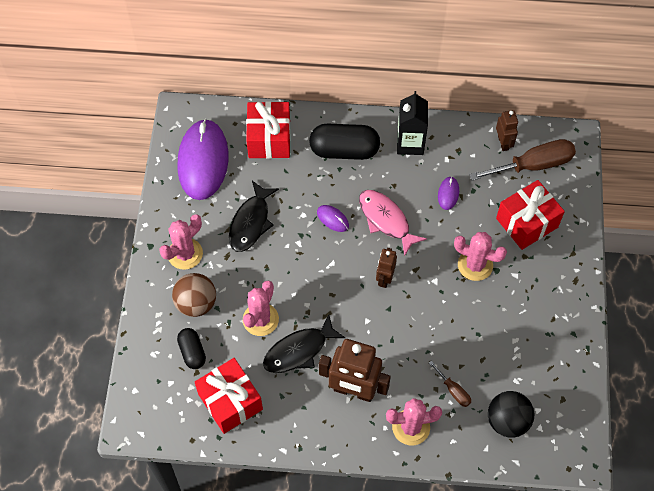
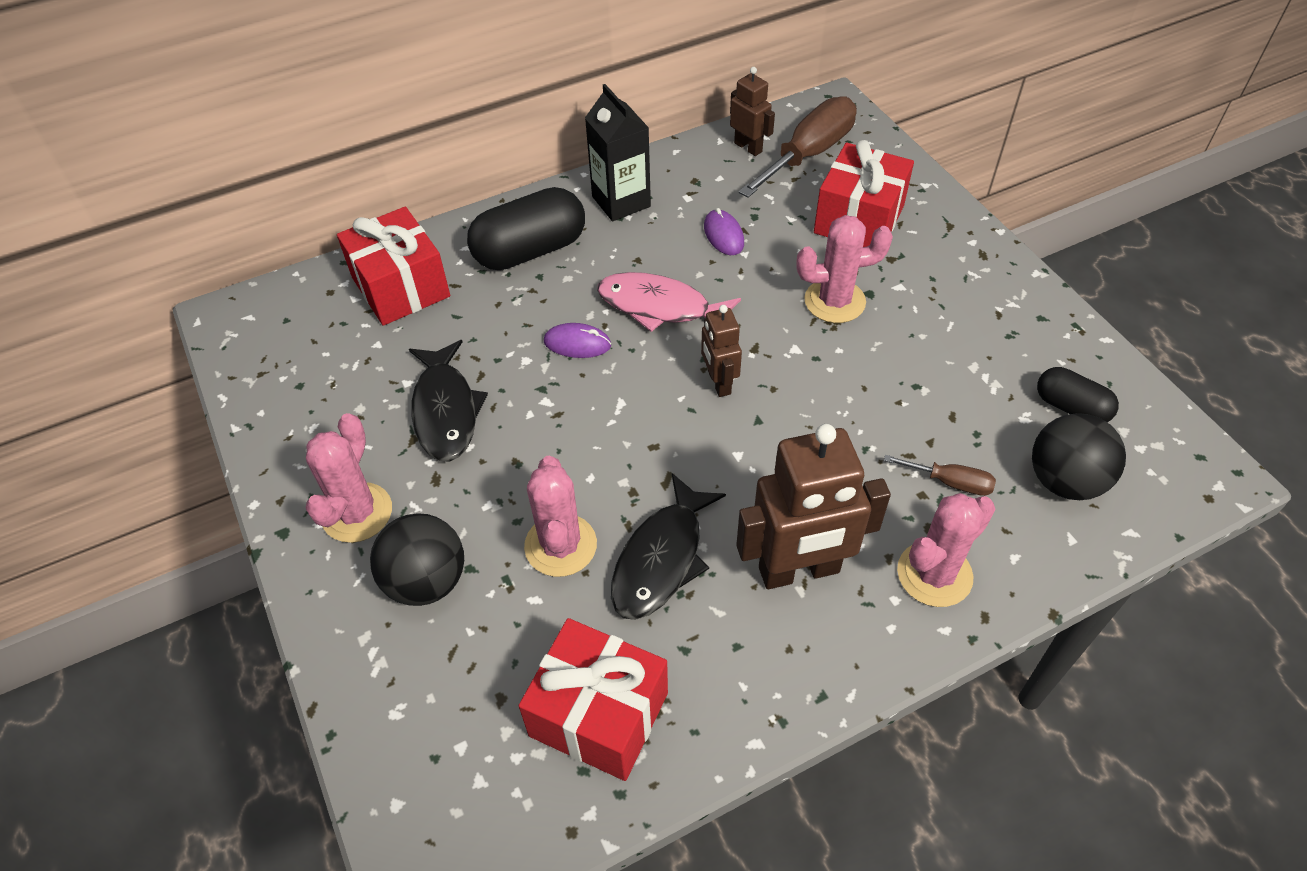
camera: 30 degrees left, 10 degrees down
(192, 352) = (470, 667): black capsule -> black capsule (1071, 407)
(196, 303) = (426, 581): brown ball -> black ball
(203, 161) = (307, 364): purple mouse -> none

